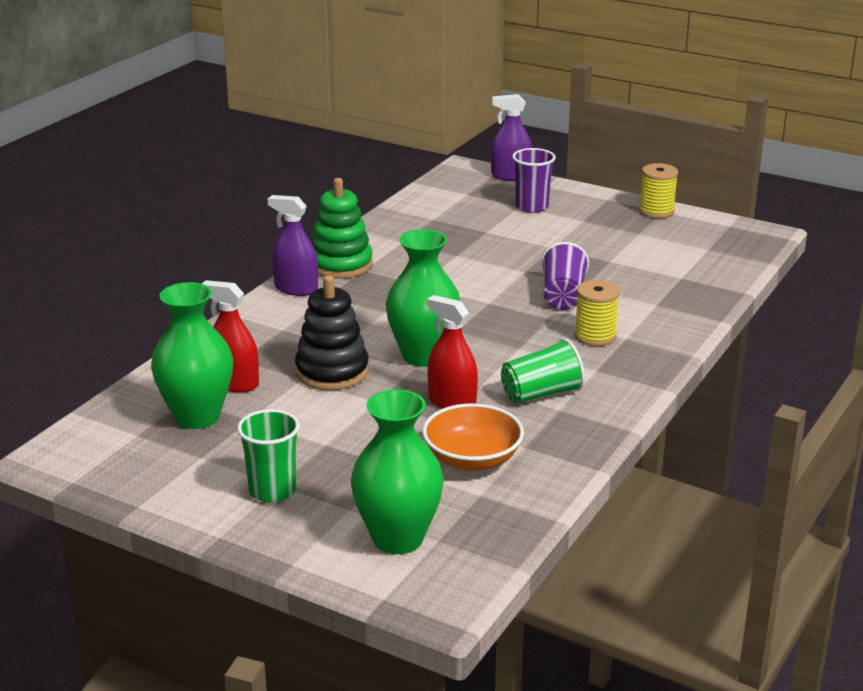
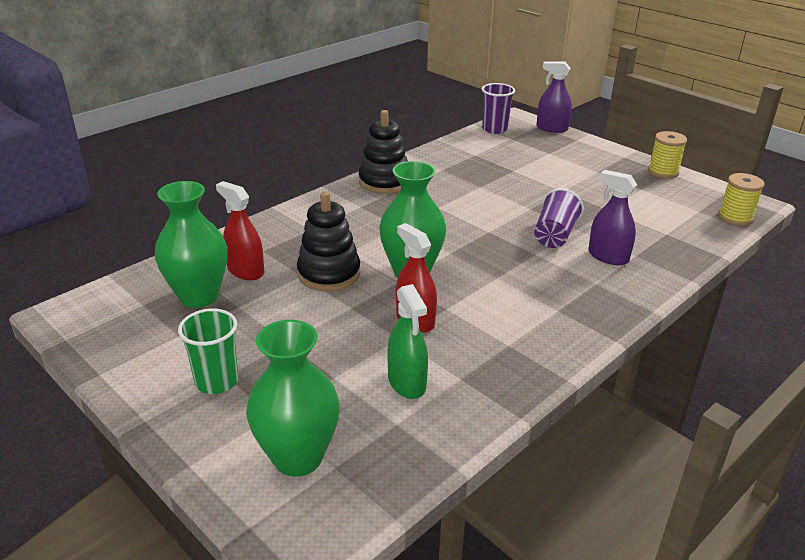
camera: 15 degrees right, 5 degrees up
(296, 289) = (339, 196): purple spray bottle -> purple spray bottle (608, 256)
(340, 265) = (384, 182): green stacking toy -> black stacking toy
(472, 459) = (407, 383): orange bowl -> green spray bottle
(532, 207) = (558, 155): purple cup -> purple cup (494, 129)
(541, 394) = (498, 326): green cup -> none
(595, 336) = (569, 277): yellow spool -> yellow spool (735, 218)

